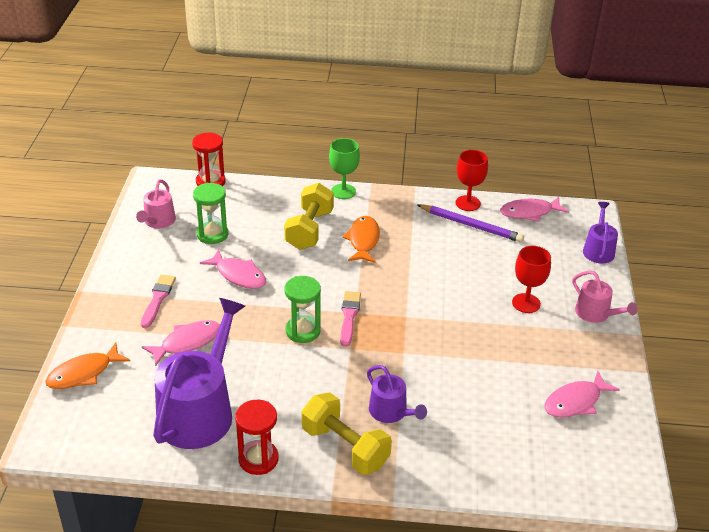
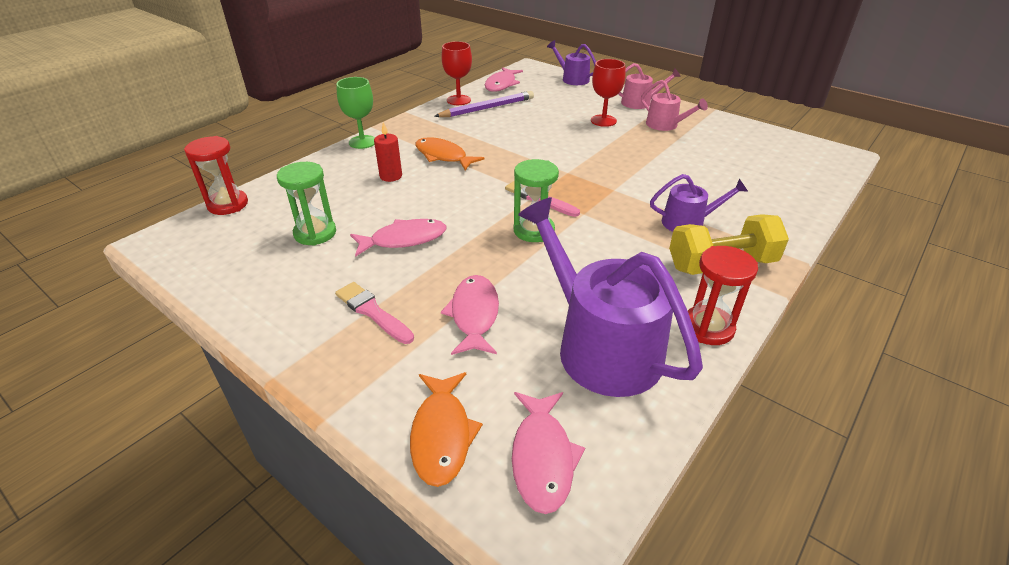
camera: 55 degrees left, 0 degrees up
(158, 221) = (235, 263): pink watering can -> pink watering can (665, 125)
(309, 230) = (391, 176): yellow dumbbell -> red candle
(575, 402) = (730, 141): pink fish -> pink fish (542, 458)

